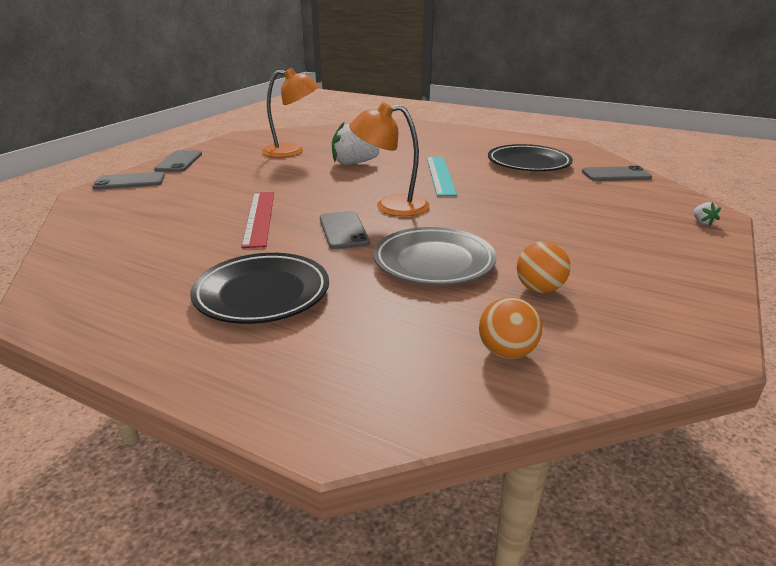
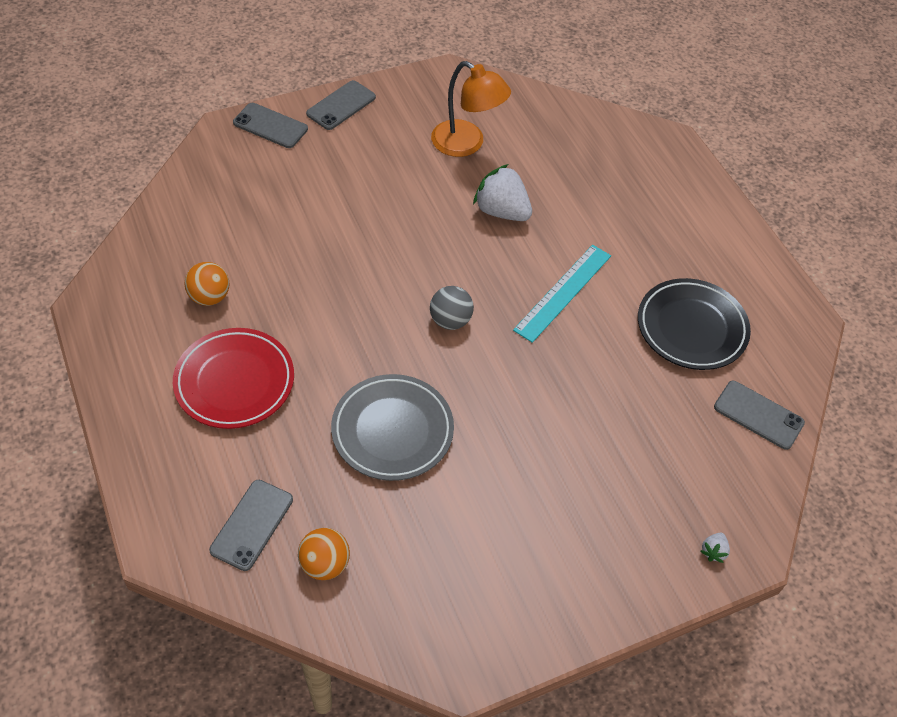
camera: 35 degrees right, 25 degrees up
(259, 217) = (322, 266): red ruler -> none
(262, 293) = (235, 382): black plate -> red plate
(343, 230) = (370, 334): grey phone -> grey phone (252, 525)
(391, 206) = (450, 320): orange lamp -> grey ball
(539, 289) = (431, 522): orange ball -> orange ball (210, 297)

